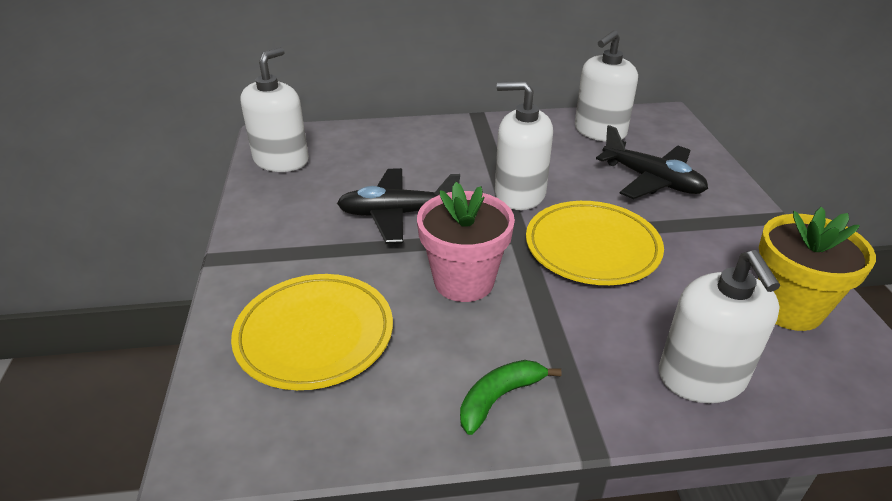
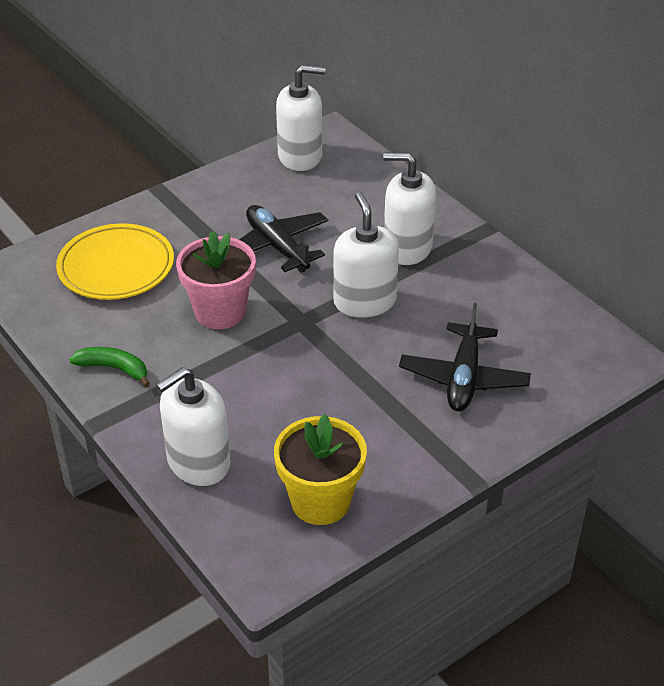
camera: 60 degrees right, 5 degrees up
(592, 248) = (317, 367): yellow plate -> none
(600, 131) = (533, 319): white soap dispenser -> white soap dispenser (407, 248)

